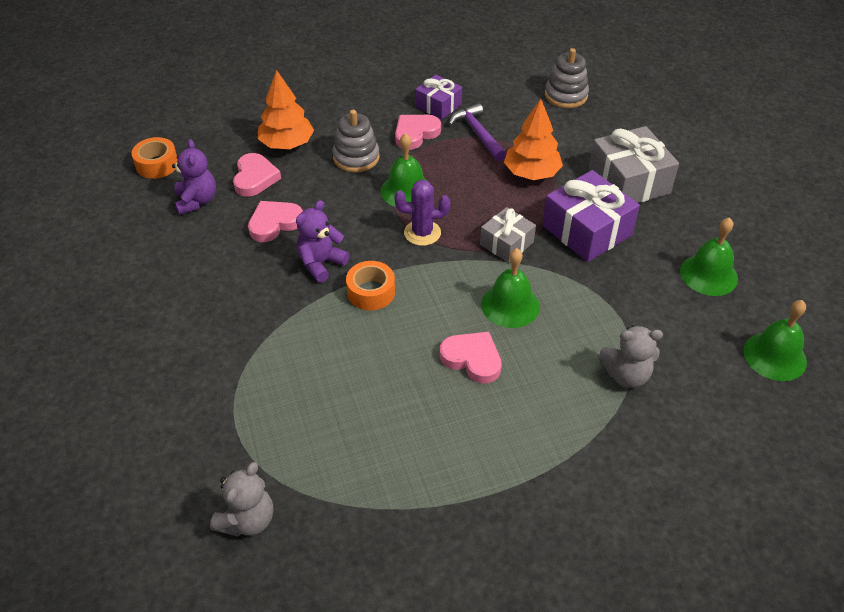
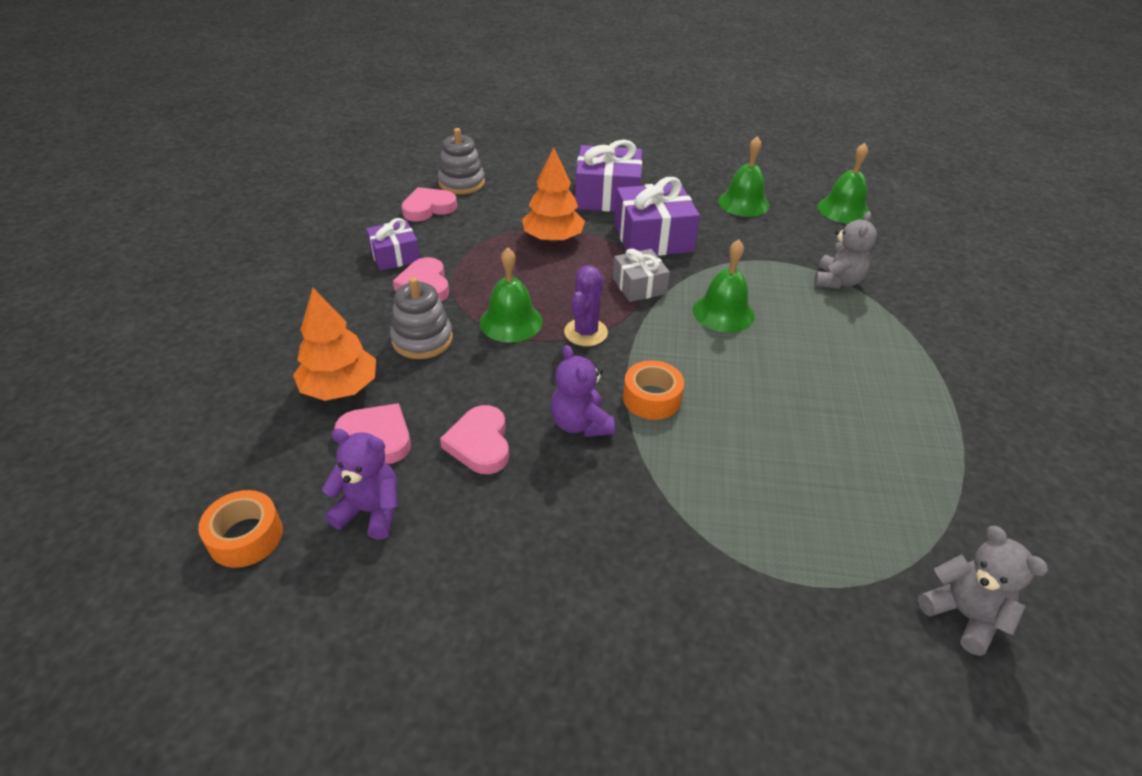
camera: 65 degrees left, 5 degrees down
(472, 359) = (783, 359): pink heart -> pink heart (428, 208)
(477, 133) = (465, 248): purple hammer -> none
(629, 181) = (607, 196): grey gift -> purple gift

